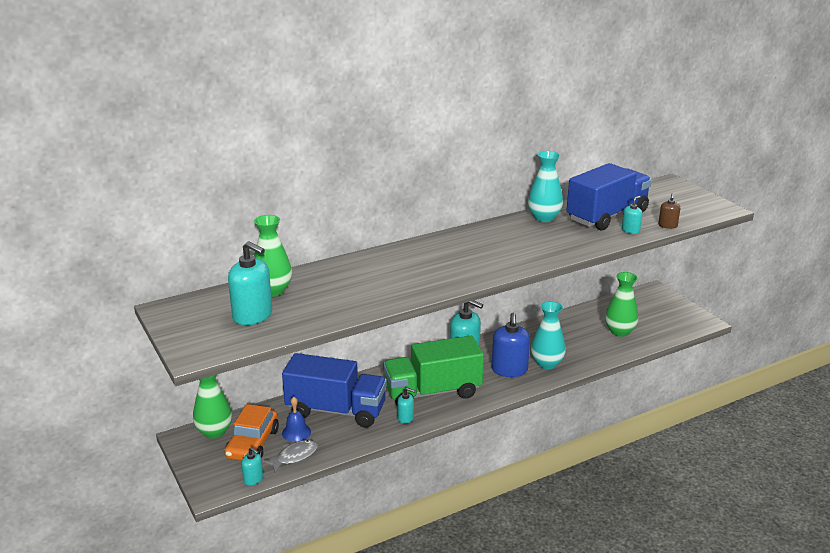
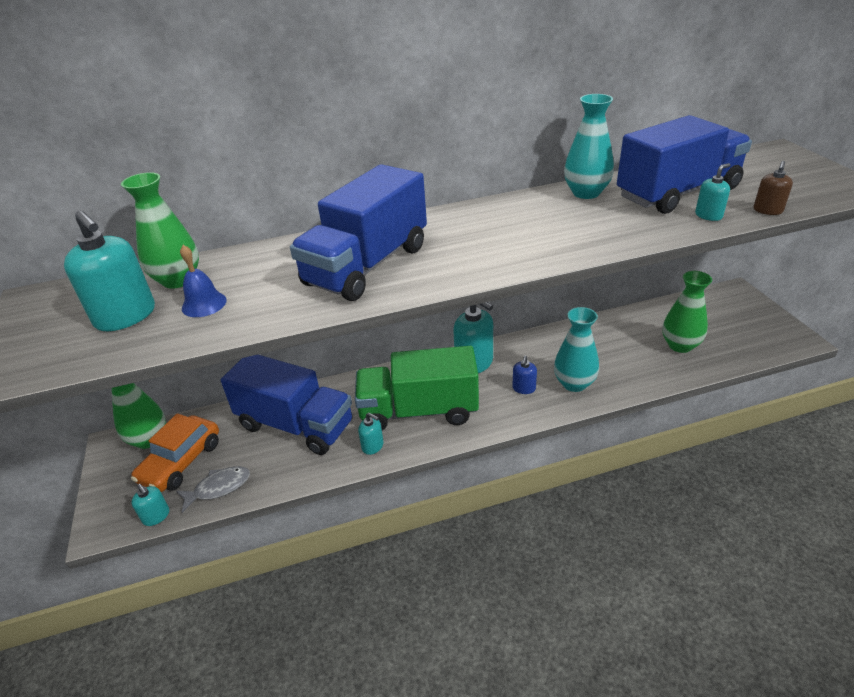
camera: 15 degrees right, 10 degrees up
(296, 432) = (237, 451): blue bell -> blue bell (204, 304)
(409, 274) = (367, 265): none -> blue truck
(509, 370) = (524, 388): blue soap dispenser -> blue soap dispenser, size x0.51

